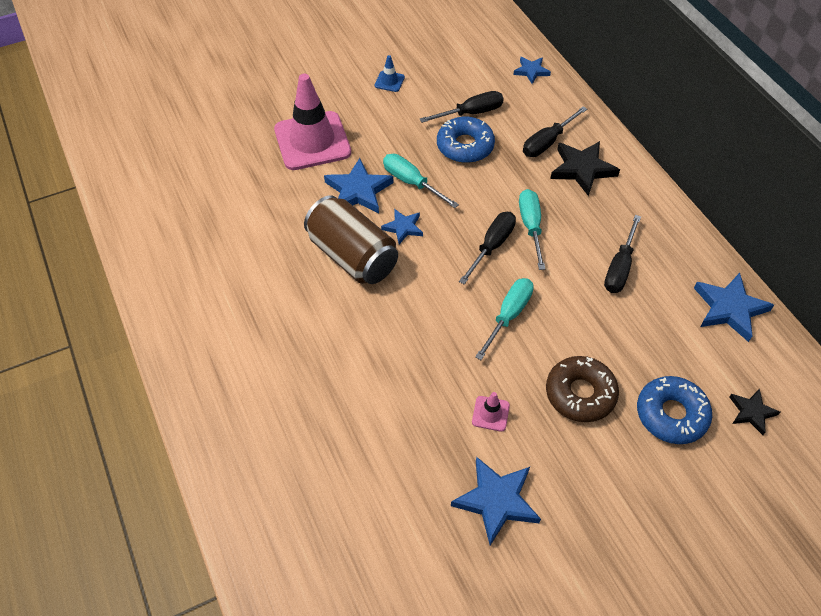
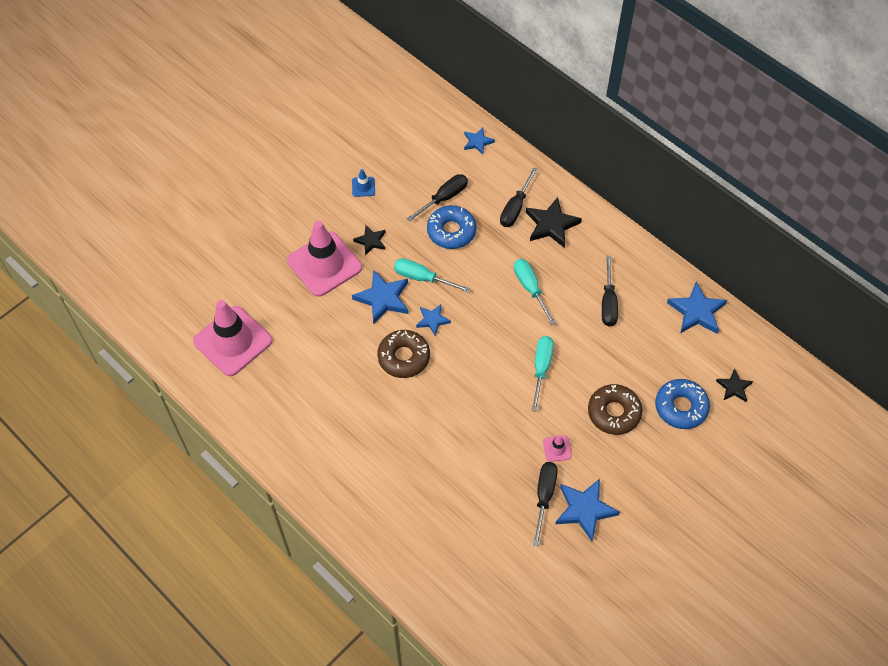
camera: 20 degrees left, 5 degrees up
(177, 187) = (233, 341): none -> pink traffic cone
(352, 256) = (404, 357): brown can -> brown donut
(372, 132) = (371, 241): none -> black star
(492, 246) = (507, 314): black screwdriver -> black screwdriver (544, 496)

